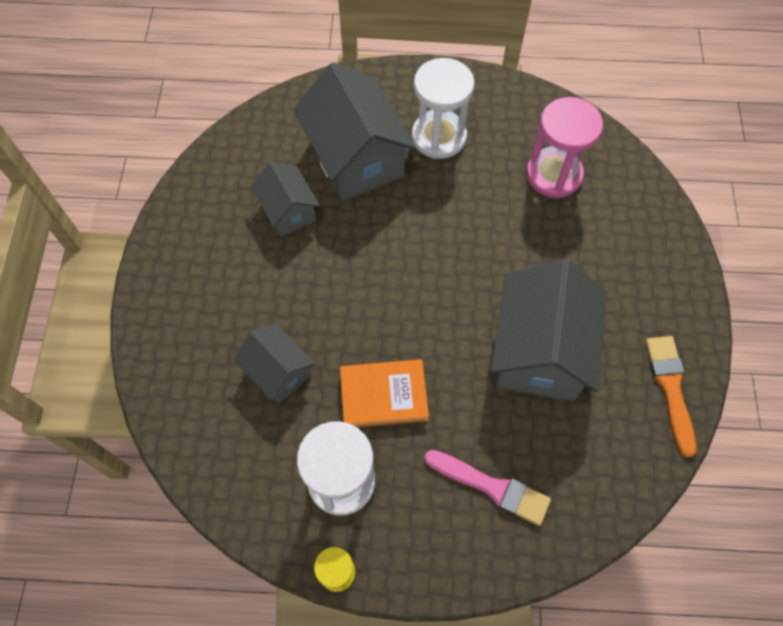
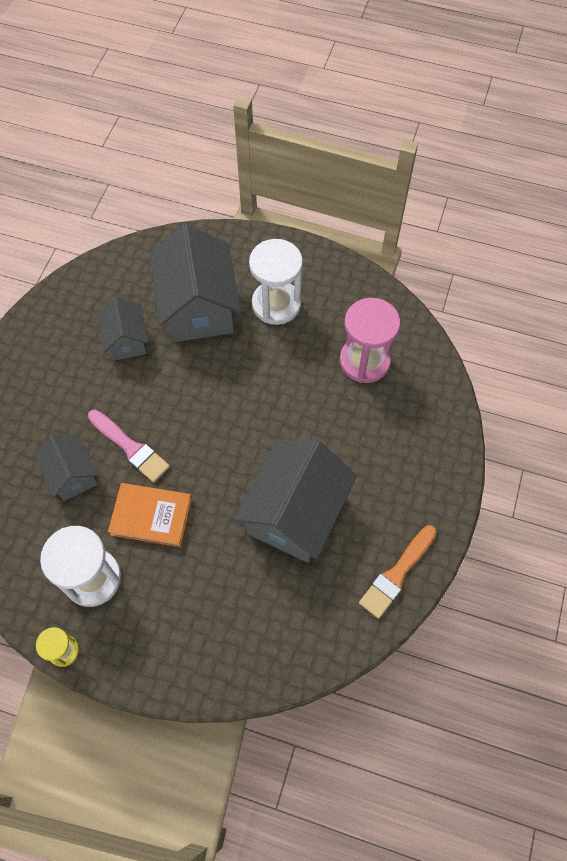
camera: 15 degrees right, 0 degrees up
(491, 487) = (213, 616): pink brush -> pink brush (130, 447)
(670, 388) = (397, 574): orange brush -> orange brush turned 150 degrees counterclockwise

